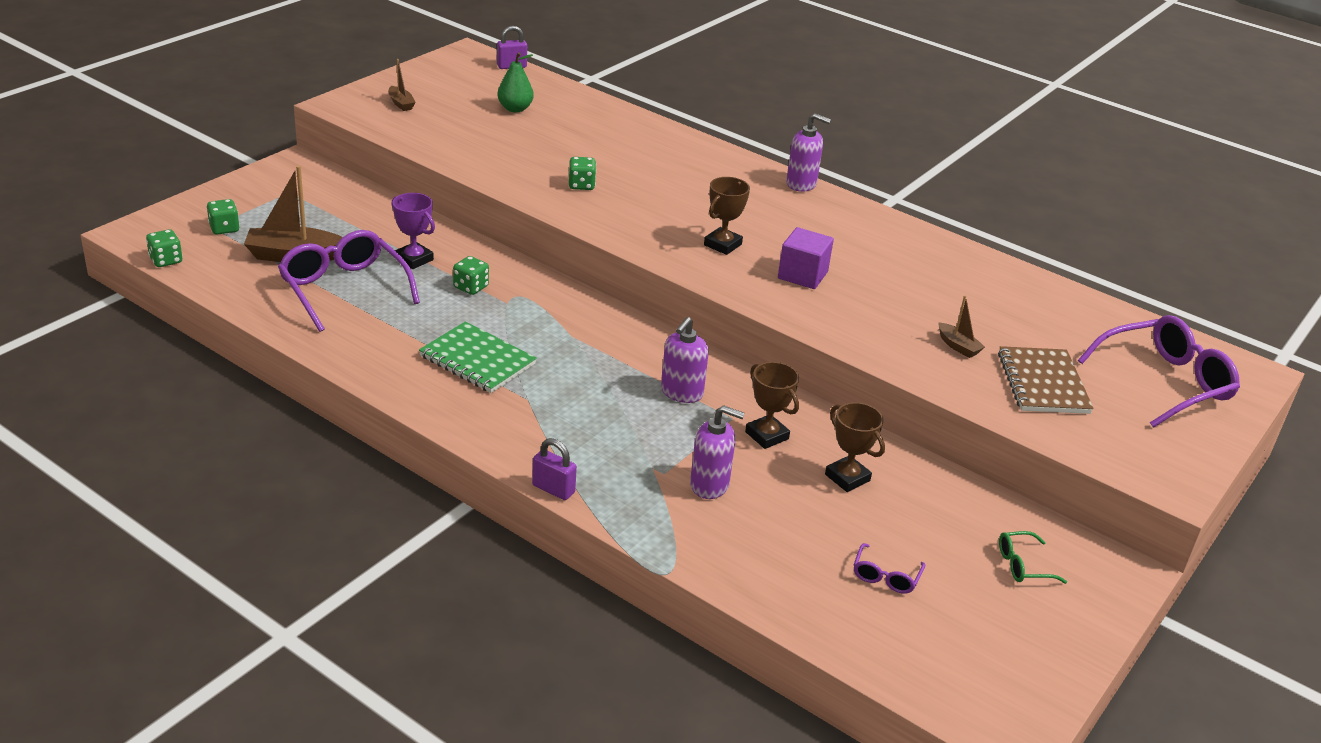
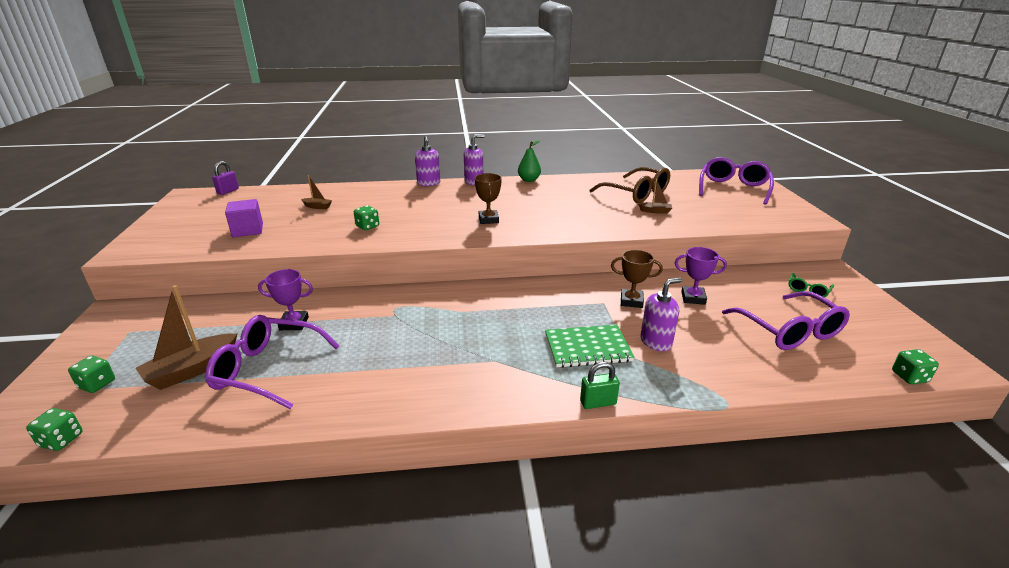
camera: 40 degrees left, 5 degrees down
(401, 104) = (176, 234): brown boat -> brown boat (317, 207)
(471, 287) = (358, 319): green dice -> green dice (909, 377)
(477, 360) = (429, 358): green notebook -> green notebook (587, 348)
(515, 109) = (263, 208): green pear -> green pear (529, 180)
(553, 489) = (598, 402): purple padlock -> green padlock
(681, 392) = (562, 306): purple soap dispenser -> purple soap dispenser (429, 183)
(802, 275) = (546, 215): purple cube -> purple cube (248, 230)
(847, 478) = (693, 298): brown trophy -> purple trophy
(885, 577) = (789, 331): purple glasses -> purple glasses, size x2.18
(989, 311) = (636, 194): none -> brown glasses
(1042, 383) = (706, 209): brown notebook -> none

